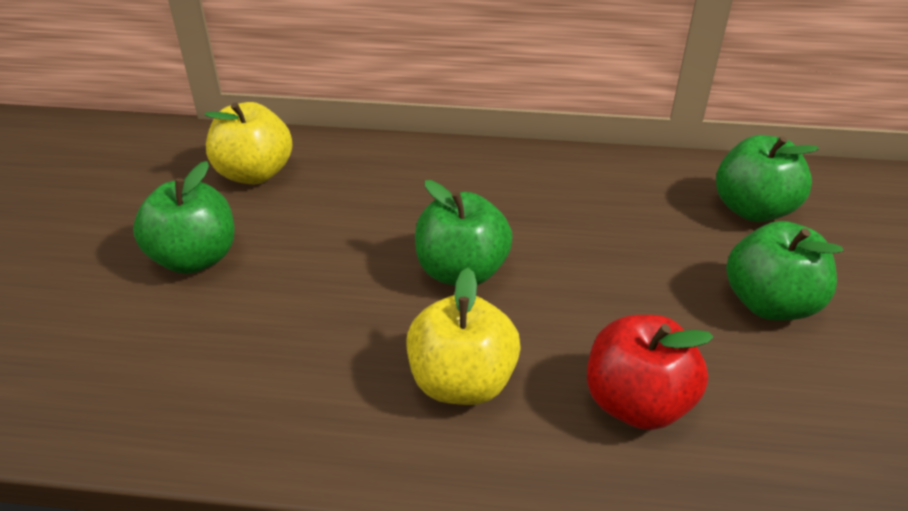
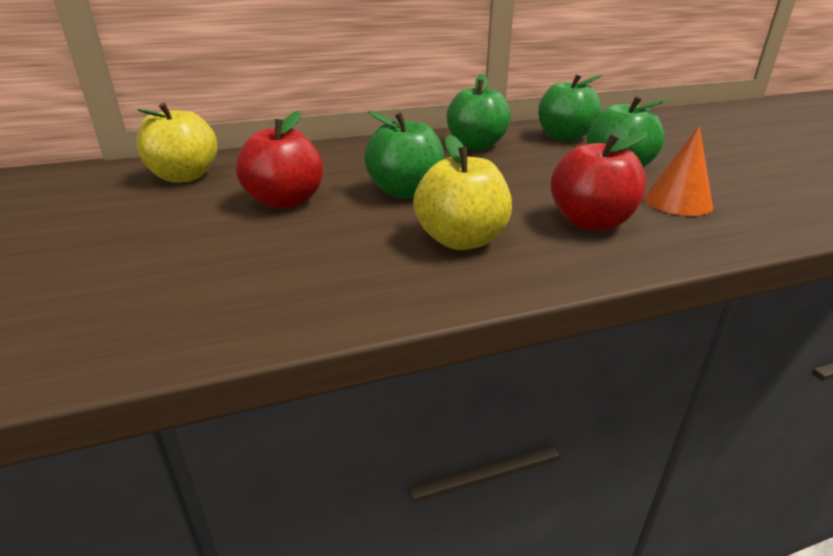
camera: 25 degrees left, 10 degrees down
(195, 258) = (164, 227): green apple -> green apple (476, 146)
(326, 250) = (285, 202): none -> red apple
(790, 402) = (677, 202): none -> orange cone

